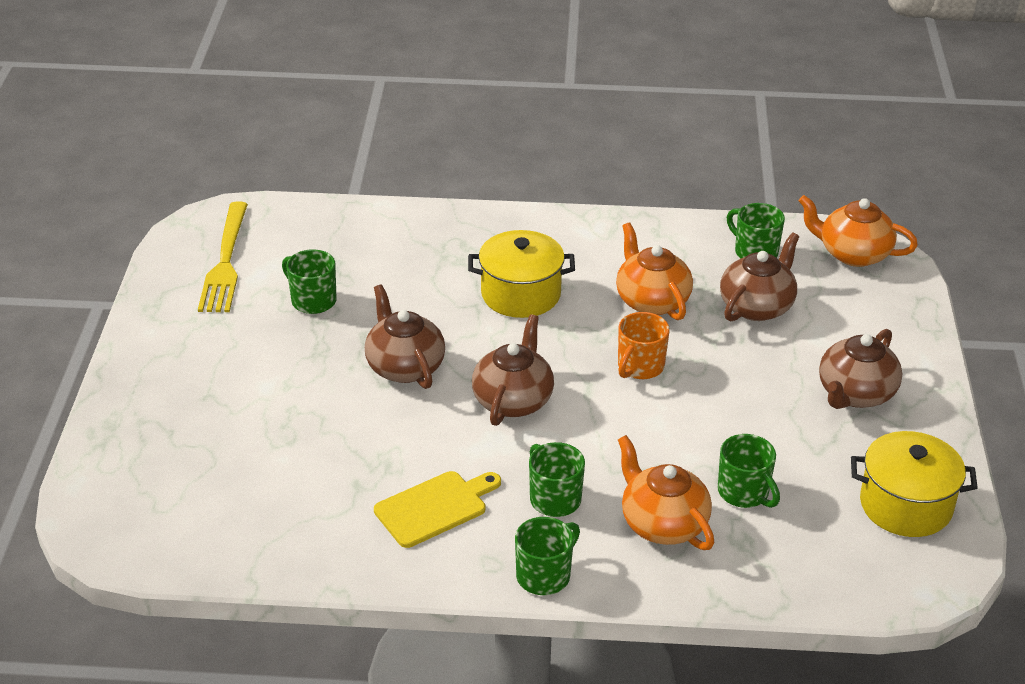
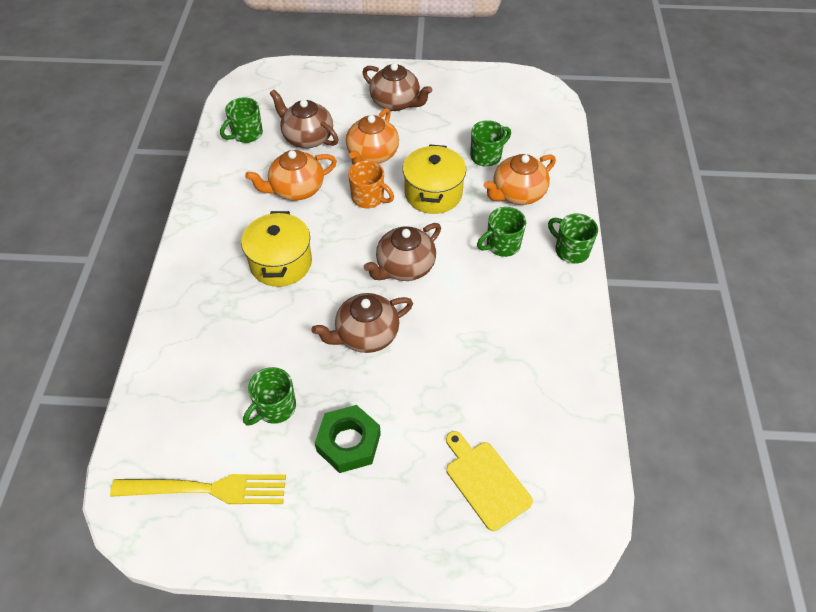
camera: 90 degrees left, 15 degrees up
(259, 355) = (348, 442): none -> green nut
(435, 507) = (518, 309): yellow cutting board -> yellow cutting board (485, 481)
(513, 400) = (404, 267): brown teapot -> brown teapot turned 60 degrees counterclockwise
(853, 254) = (255, 89): orange teapot -> orange teapot (372, 155)
(905, 505) = (489, 93): yellow pot -> yellow pot (433, 193)

